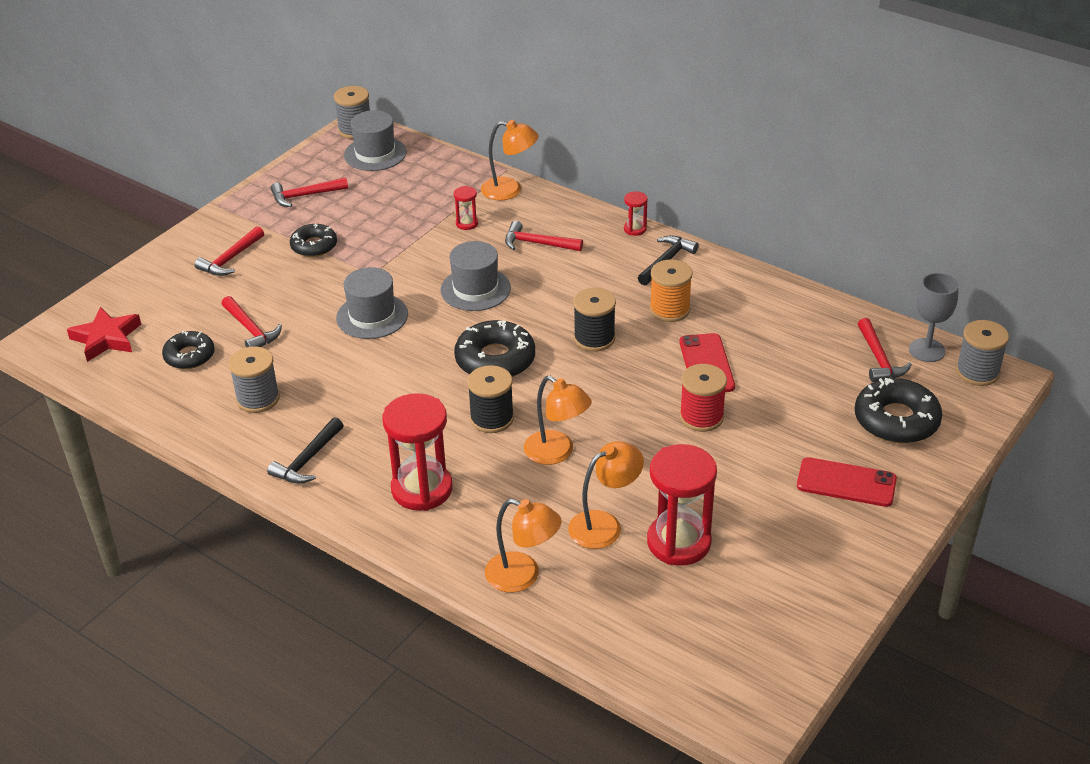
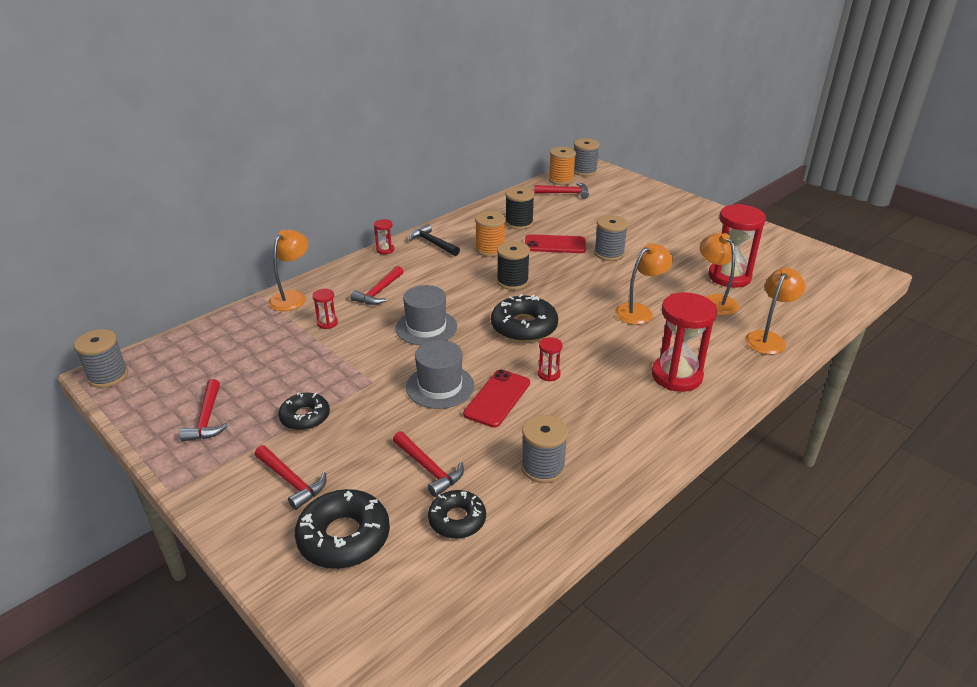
camera: 80 degrees left, 5 degrees down
(106, 338) = (396, 600): red star -> none
(251, 330) = (429, 469): red hammer -> red hammer turned 75 degrees clockwise
(307, 460) = (636, 438): black hammer -> none
(375, 154) = (167, 366): grey hat -> none
(406, 388) = (549, 374): none -> red hourglass
(492, 418) = (596, 335): black spool -> black spool (519, 223)
(701, 417) = (609, 253): red spool -> grey spool
(846, 483) = (675, 219): red phone -> red phone (497, 398)
(896, 420) = (622, 197): black donut -> black donut (344, 537)
(927, 350) = (561, 180): grey goblet -> orange spool

